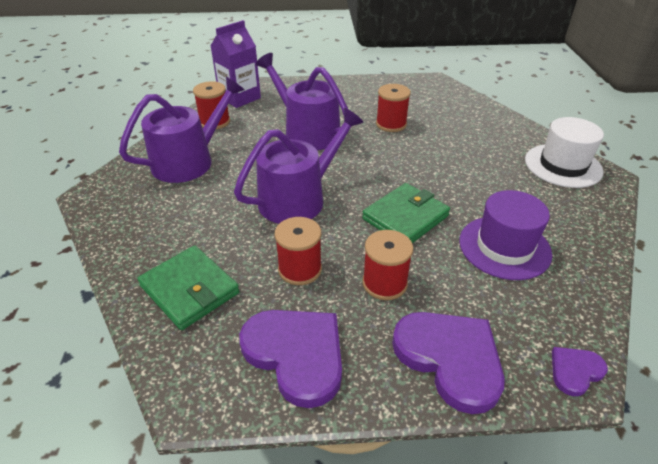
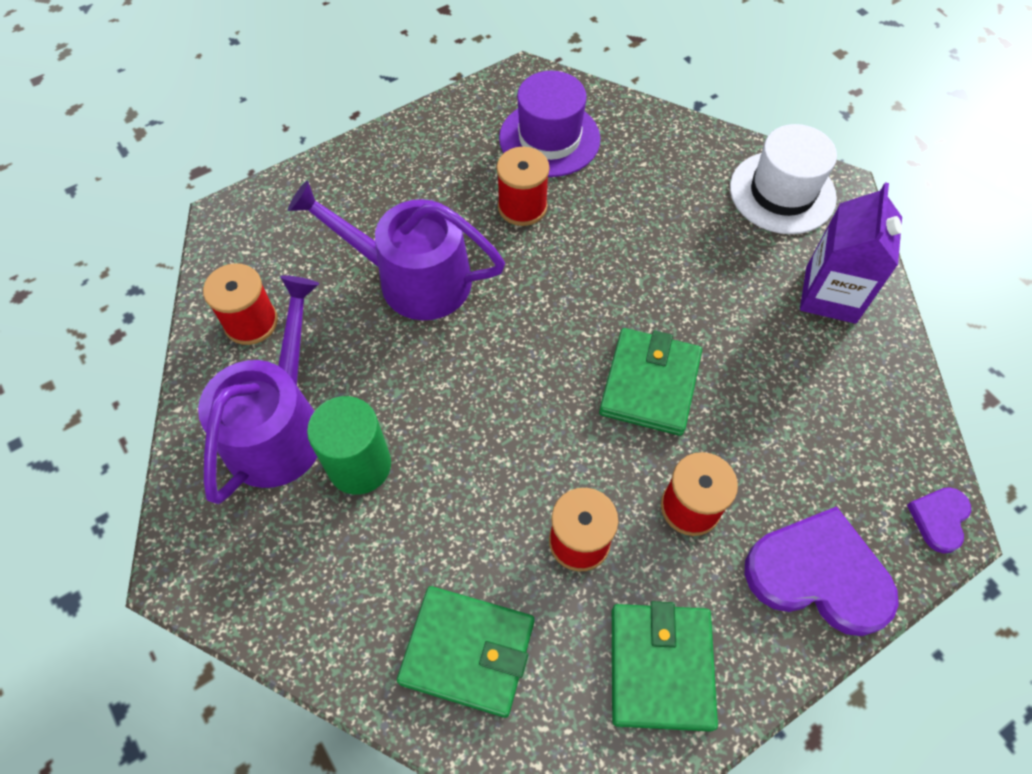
camera: 30 degrees left, 20 degrees up
(212, 189) = (359, 465): none -> green cylinder
(239, 98) = (249, 247): purple carton -> purple carton (830, 295)
(296, 354) = (661, 667): purple heart -> green wallet
(298, 198) = (493, 420): purple watering can -> none
(504, 247) = (787, 375): purple hat -> purple hat (549, 138)

